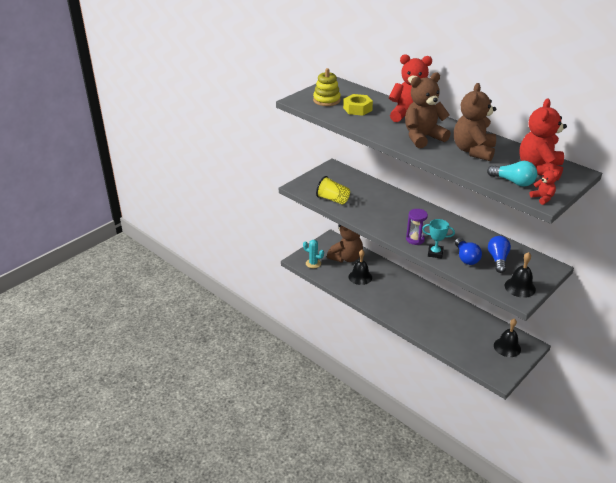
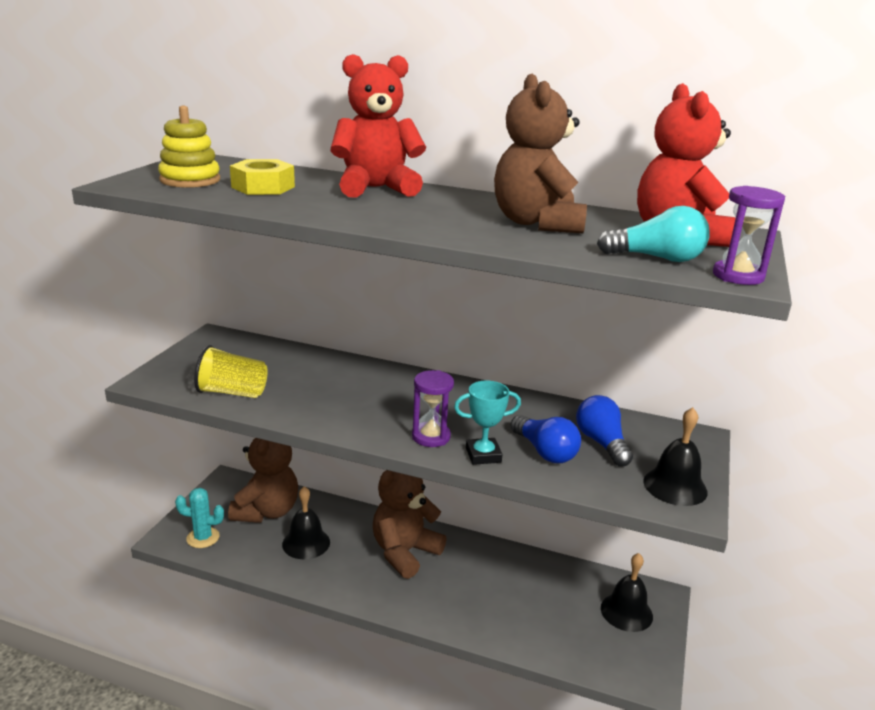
camera: 25 degrees left, 10 degrees down
(423, 137) = (424, 214): brown teddy bear -> brown teddy bear (404, 552)
(542, 198) = (738, 276): red teddy bear -> purple hourglass

